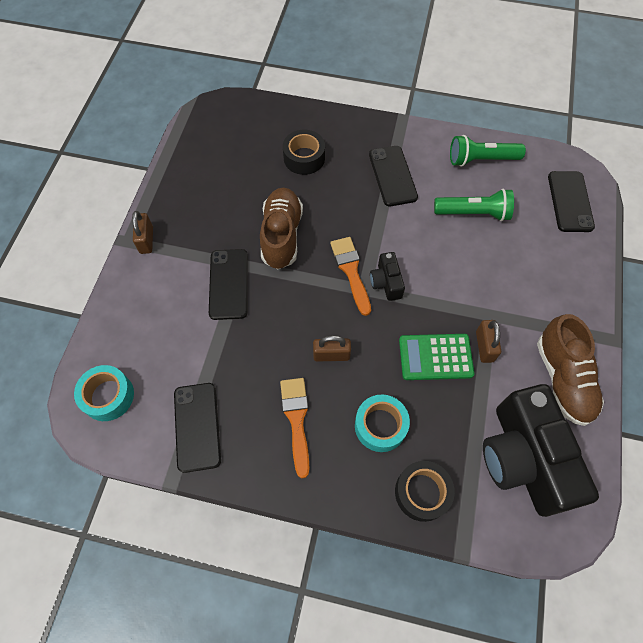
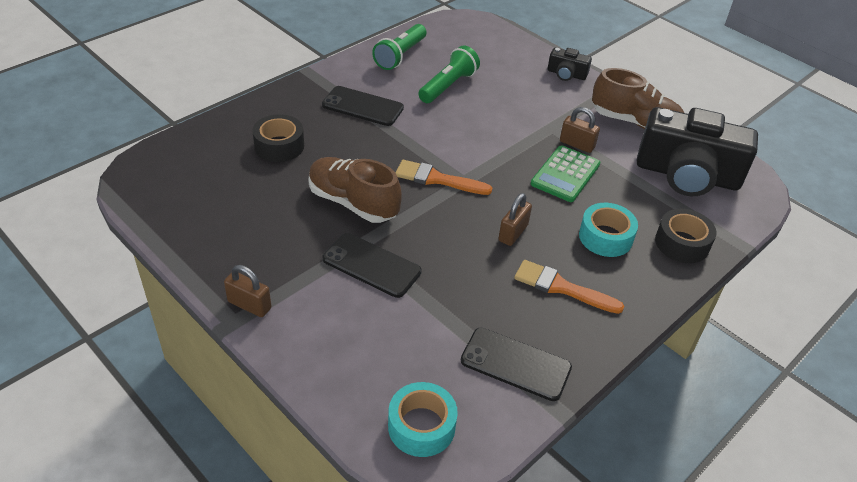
camera: 60 degrees left, 20 degrees down
(386, 282) = (469, 165): black camera -> black camera (566, 74)
(570, 201) = (486, 39): black phone -> none

